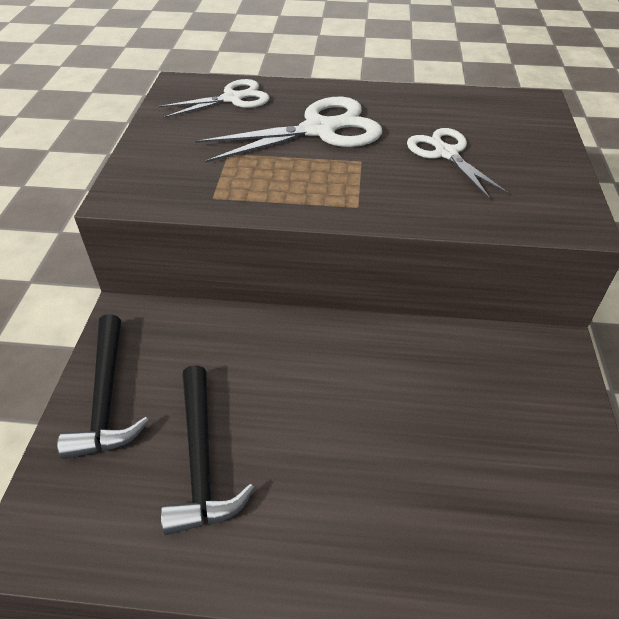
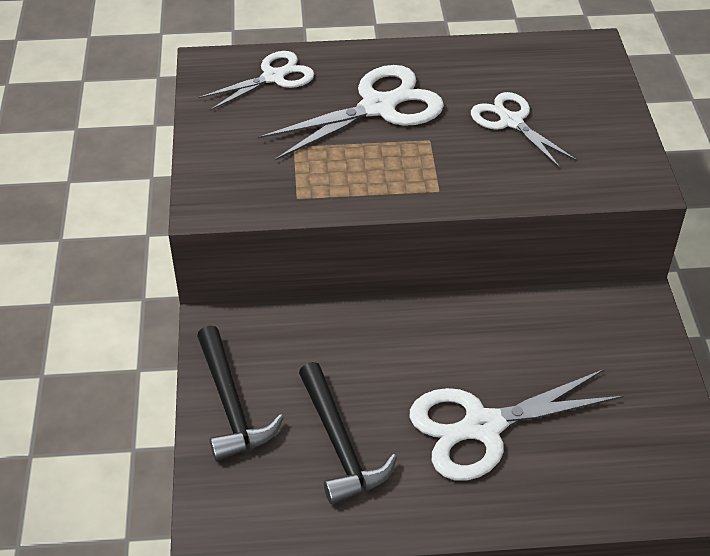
camera: 10 degrees left, 0 degrees up
(362, 464) = (483, 427): none -> white scissors

